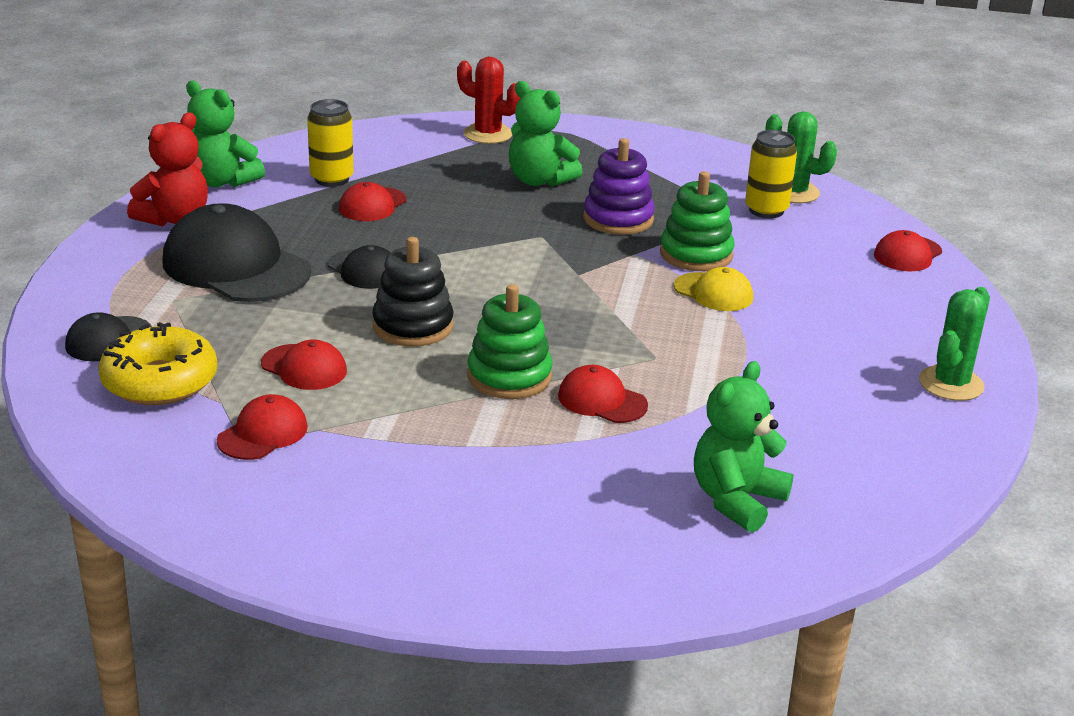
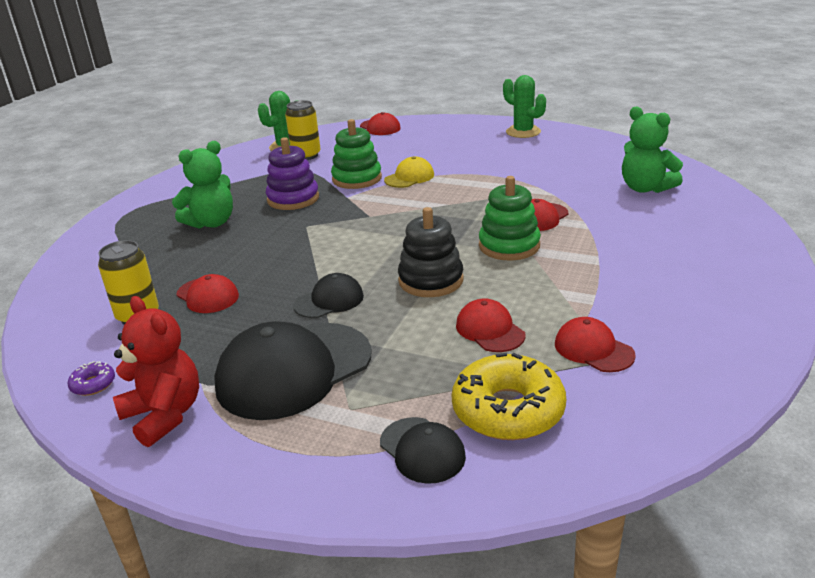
camera: 75 degrees left, 0 degrees up
(222, 181) = (93, 384): green teddy bear -> purple donut
(304, 368) = (490, 330): red cap -> red cap turned 75 degrees counterclockwise
(488, 134) = (108, 240): red cactus -> none

